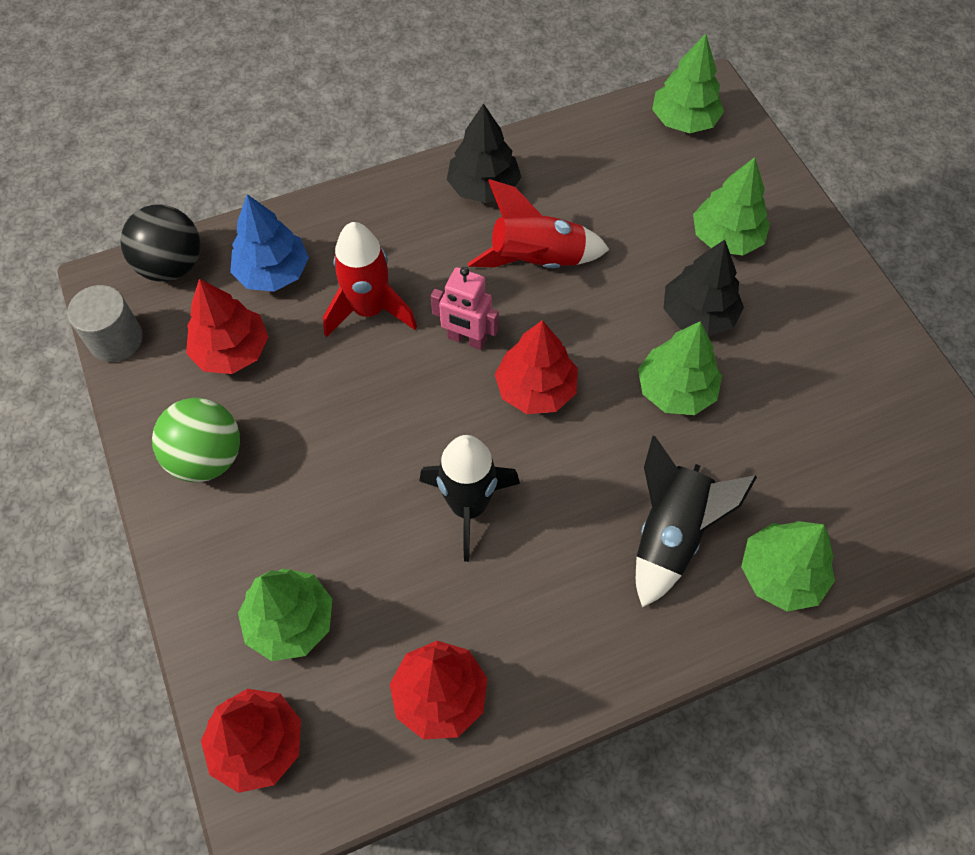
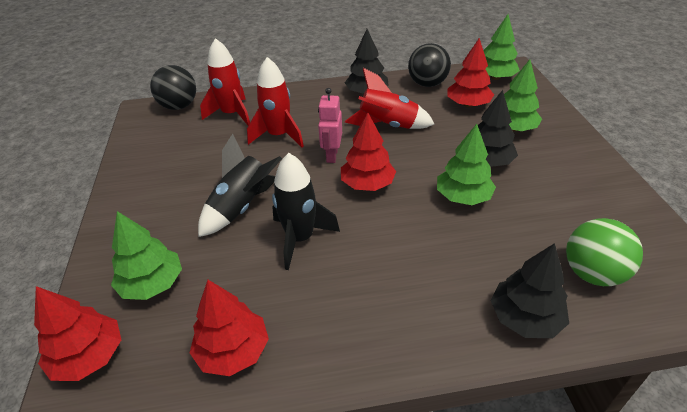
camera: 15 degrees right, 20 degrees down
(116, 339) = (131, 132): grey cylinder -> none
(207, 457) = (149, 190): green ball -> green ball (592, 273)
(232, 350) = (191, 144): red tree -> red tree (468, 104)
(273, 272) = (232, 114): blue tree -> red rocket
(466, 339) = (331, 155): pink robot -> pink robot turned 60 degrees clockwise
(578, 151) = (427, 84): none -> black ball
(670, 534) = (441, 277): black rocket -> black rocket (242, 207)
(780, 574) = (525, 318): green tree -> black tree

